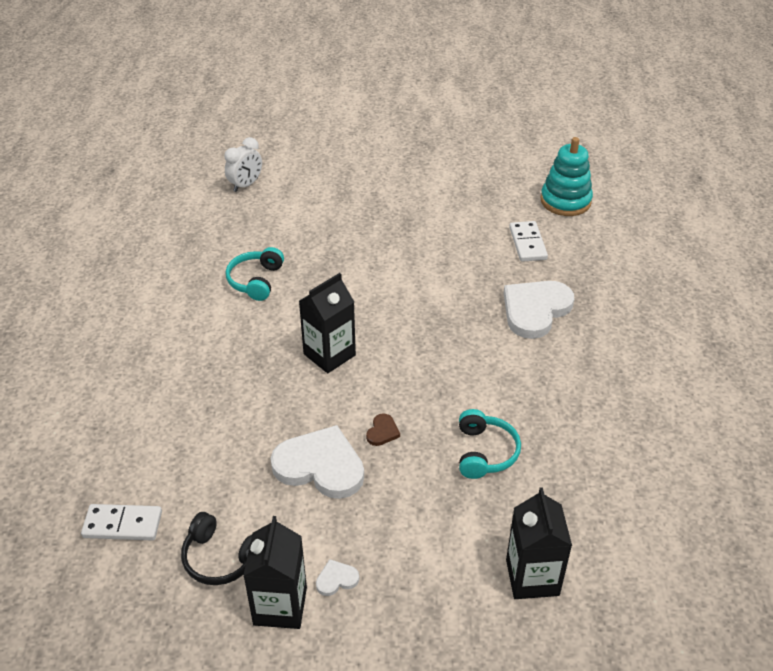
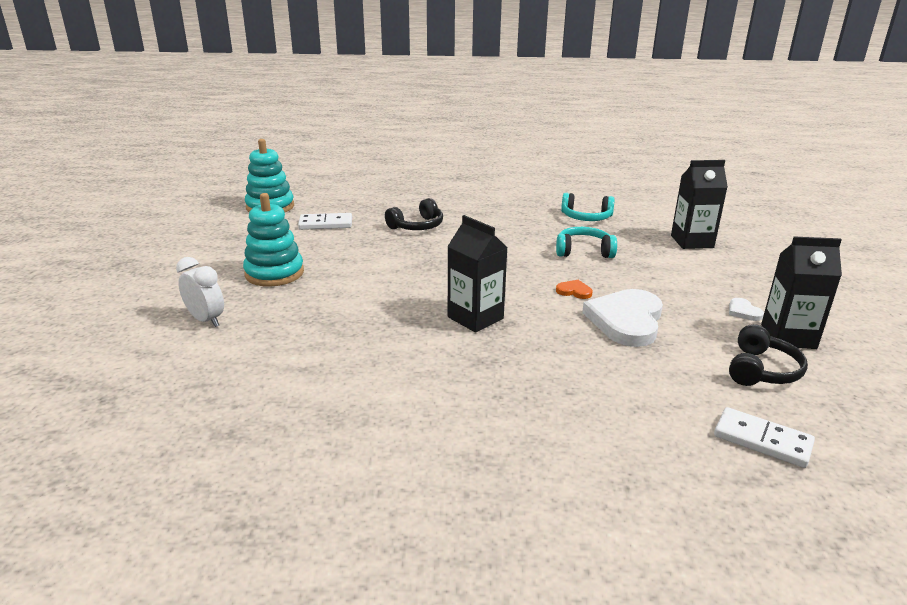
camera: 90 degrees left, 15 degrees down
(123, 524) = (762, 440): white domino -> white domino turned 60 degrees counterclockwise
(246, 185) = (114, 388): white clock -> white clock (206, 320)
(256, 281) = (342, 368): turquoise headphones -> turquoise headphones (586, 217)
(382, 432) = (574, 291): brown heart -> orange heart
(411, 226) = (274, 273): none -> turquoise stacking toy
(535, 310) = (417, 226): white heart -> black headphones

